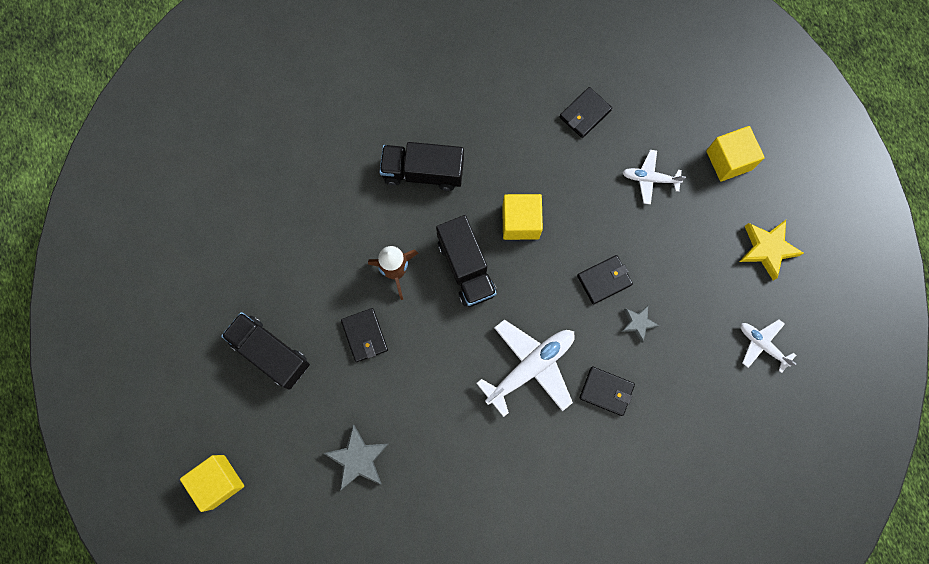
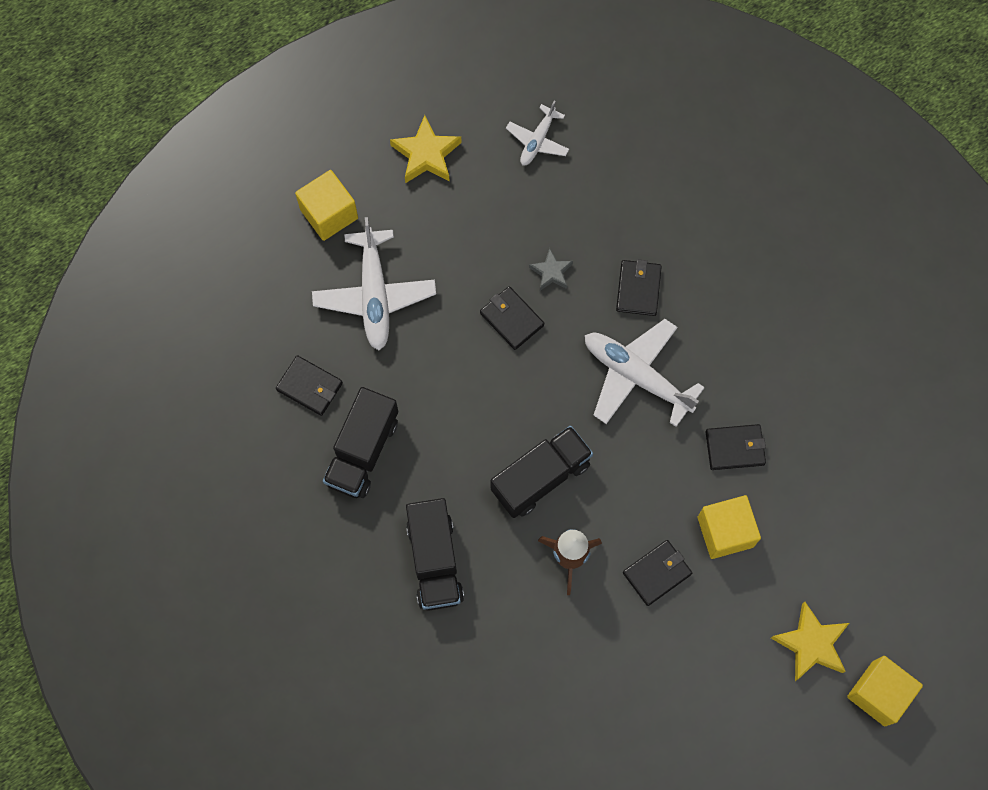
camera: 105 degrees left, 5 degrees down
(270, 353) = (712, 680): black truck -> black truck (362, 451)
(273, 440) = (811, 644): none -> yellow star
(358, 459) = (799, 539): grey star -> none
(448, 429) = (735, 448): none -> black wallet
(520, 222) = (467, 428): yellow cube -> yellow cube (725, 532)
(650, 179) = (374, 295): white plane -> white plane, size x1.78

